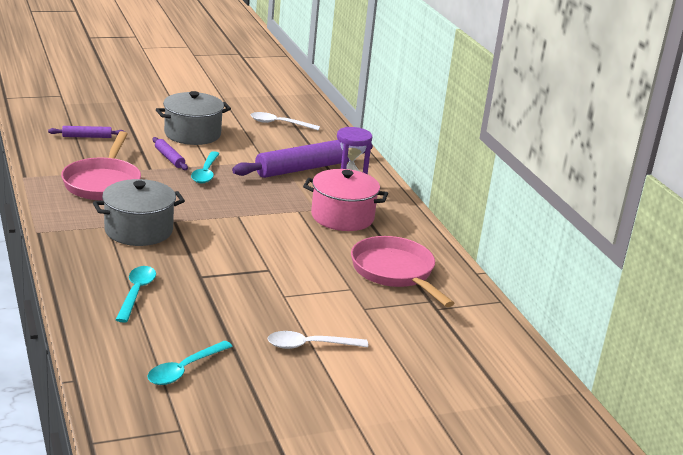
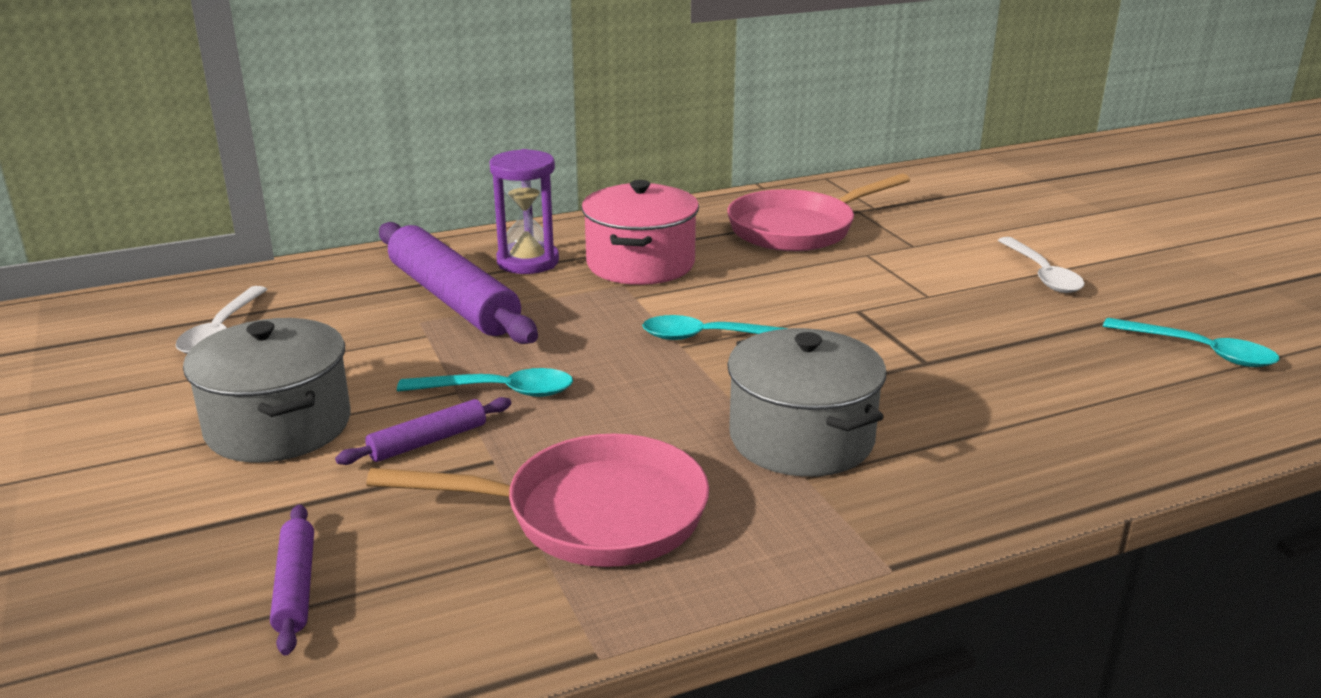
camera: 90 degrees left, 0 degrees up
(136, 293) = (1033, 413): turquoise spoon -> turquoise spoon (710, 337)

